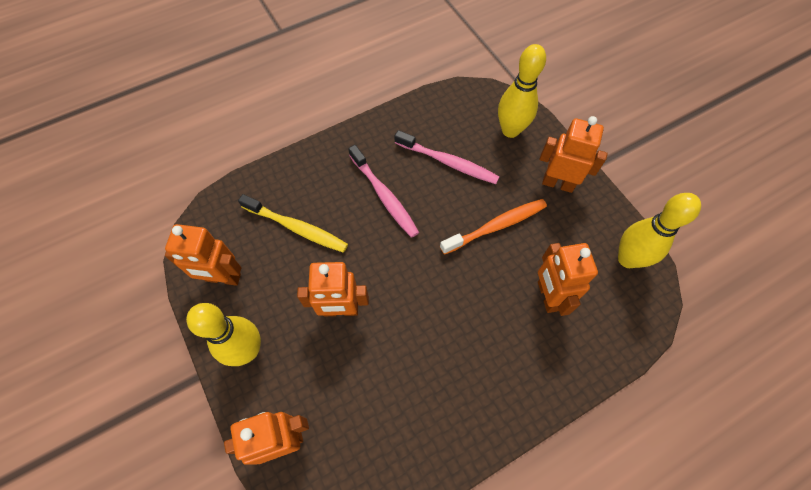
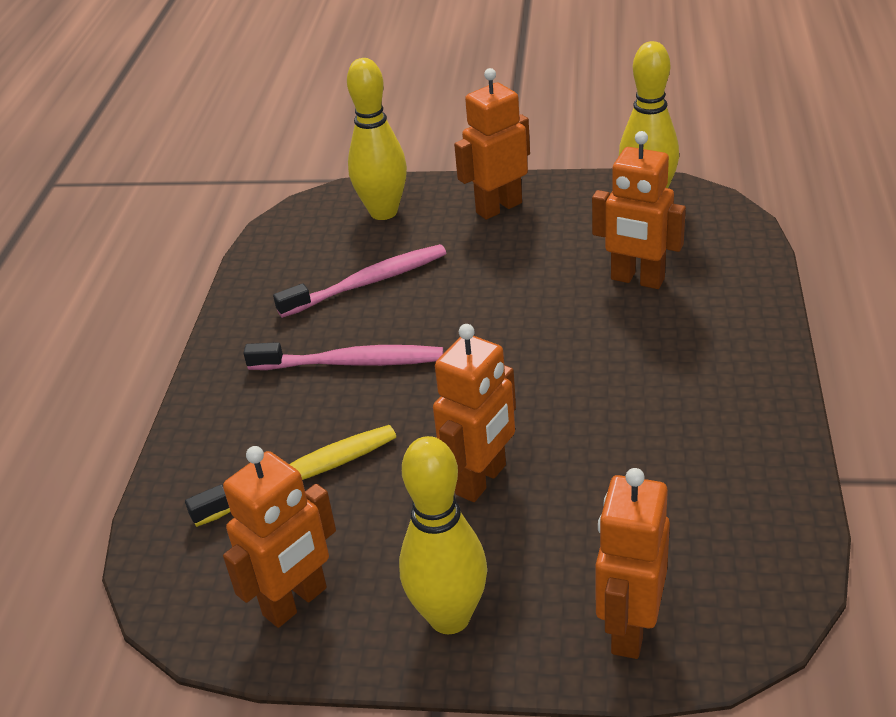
camera: 50 degrees left, 25 degrees down
(496, 226) = (503, 281): orange toothbrush -> none

